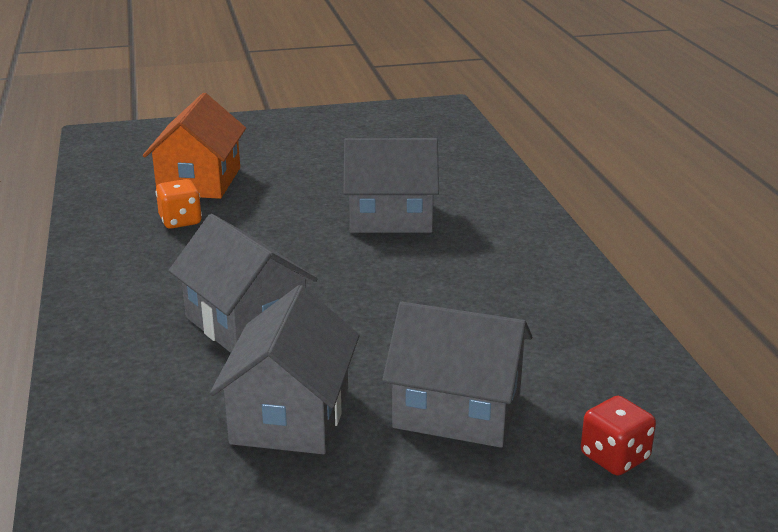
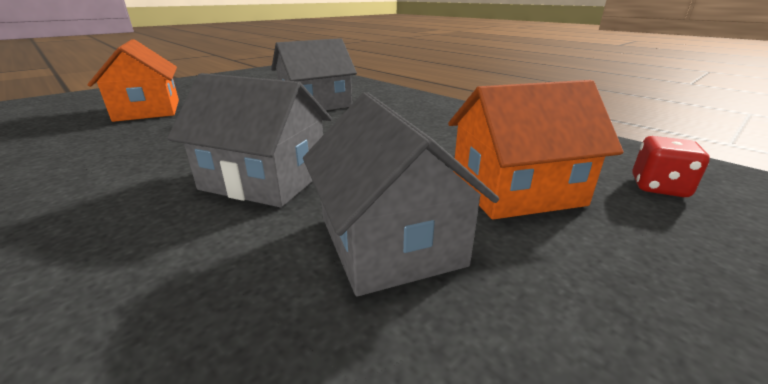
camera: 30 degrees left, 0 degrees up
(180, 221) = (145, 131): orange dice -> none
(457, 410) = (516, 190): grey house -> orange house

